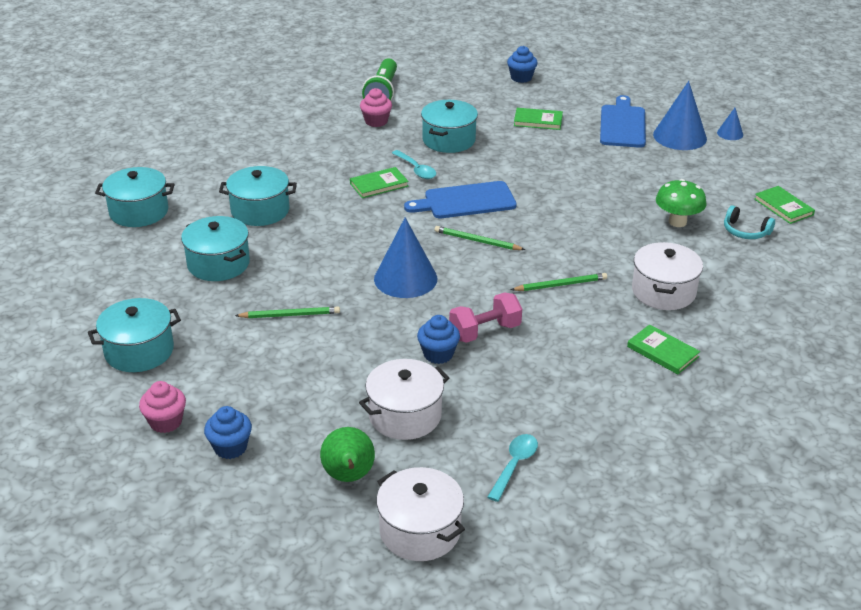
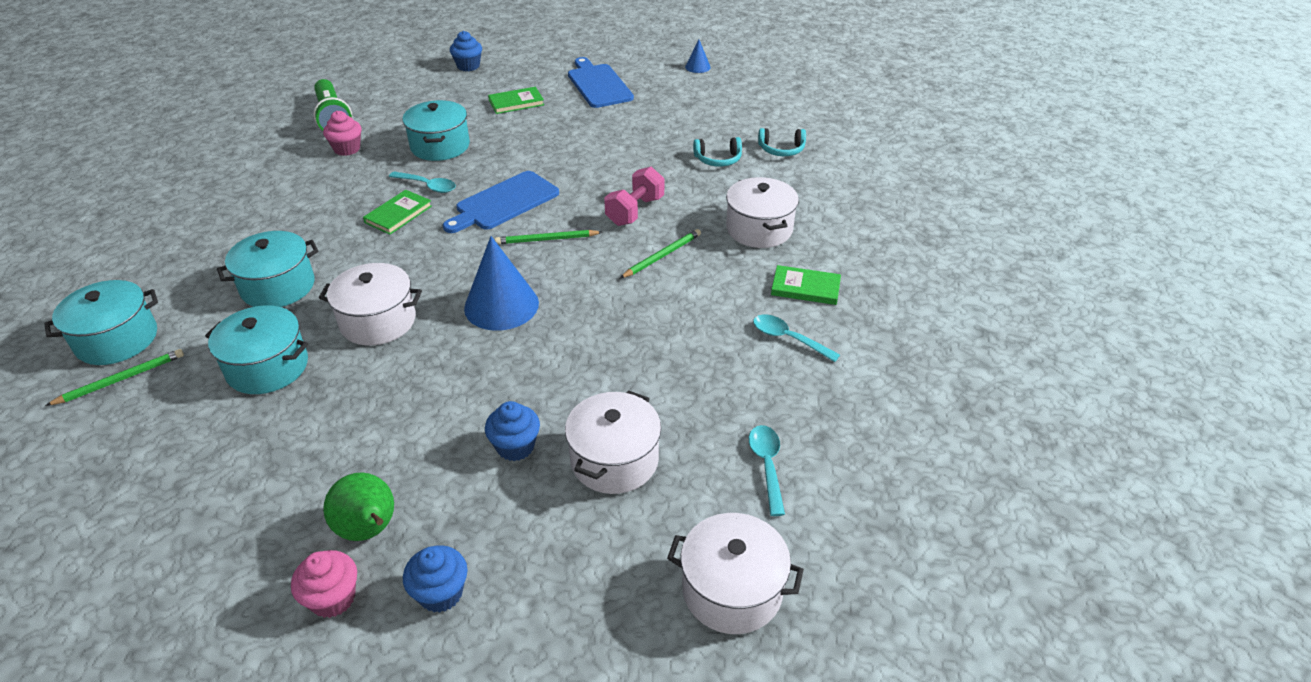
camera: 30 degrees left, 5 degrees up
(139, 351) = (233, 518): turquoise pot -> none
(290, 315) = (399, 395): green pencil -> green pencil (121, 379)
(310, 259) = (378, 321): none -> white pot
(349, 477) = (607, 563): green pear -> green pear (369, 530)
(438, 354) = (598, 375): blue cupcake -> blue cupcake (515, 446)
(485, 332) = (626, 332): pink dumbbell -> pink dumbbell (635, 211)
(612, 384) = (788, 338): none -> turquoise spoon
(677, 222) = (718, 159): green mushroom -> turquoise headphones
(679, 136) = (657, 81): blue cone -> none
(783, 207) = (794, 118): green book -> none

